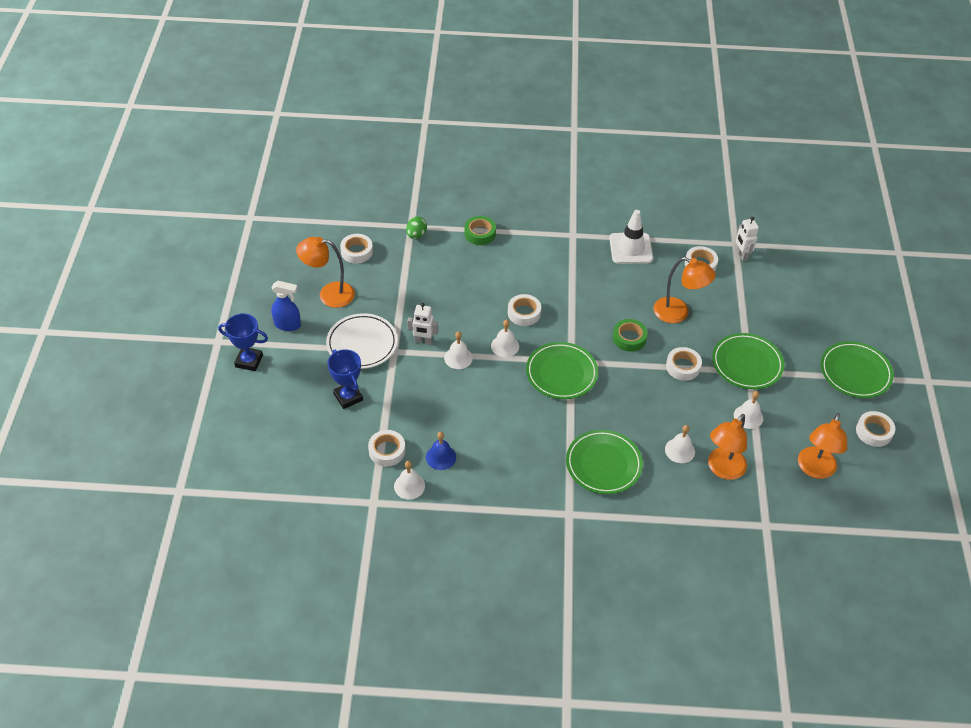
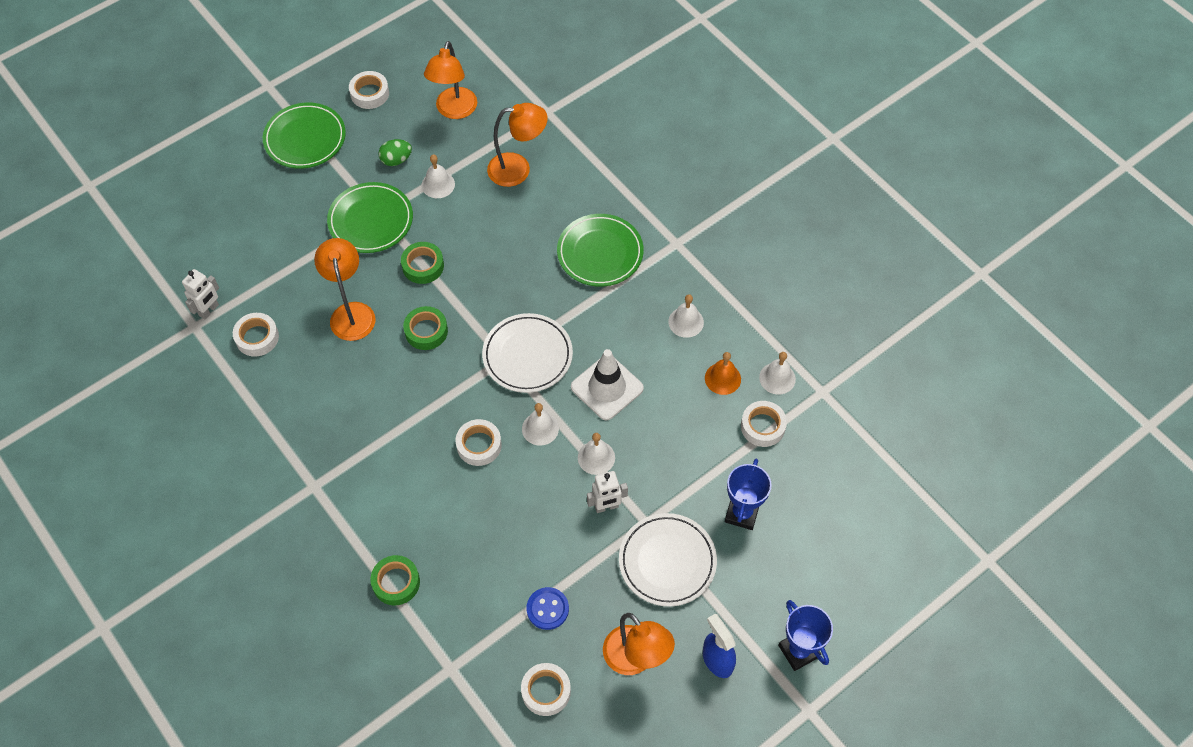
camera: 130 degrees left, 10 degrees up
(396, 279) = (547, 609): none -> blue button
(416, 235) = (460, 649): green egg -> green egg (396, 160)
(423, 341) = (606, 507): white robot -> white robot turned 105 degrees clockwise
(441, 457) = (722, 378): blue bell -> orange bell
(561, 373) = (527, 355): green plate -> white plate
(630, 248) = (287, 415): white traffic cone -> white traffic cone (607, 387)
(680, 450) = (527, 209): white bell -> white bell (686, 322)
(683, 367) = (423, 266): white tape -> green tape
(814, 469) = (454, 110): orange lamp -> orange lamp turned 120 degrees clockwise

